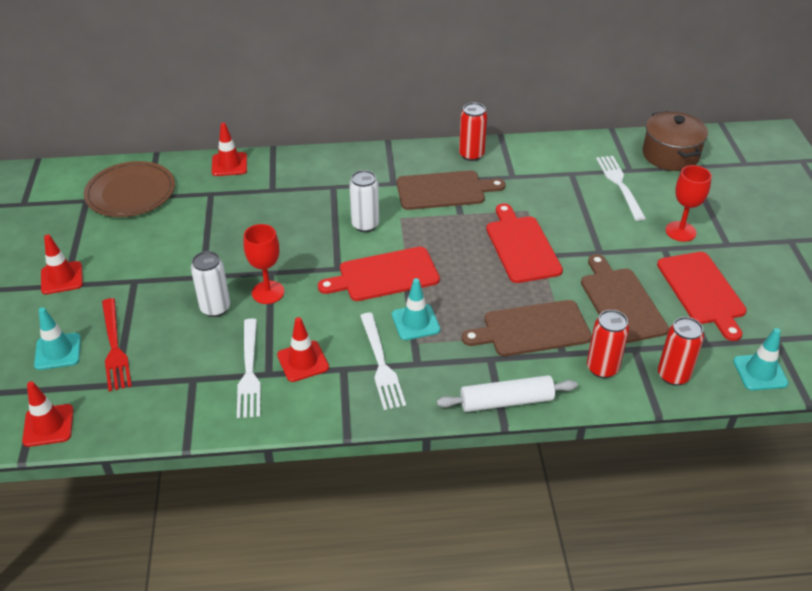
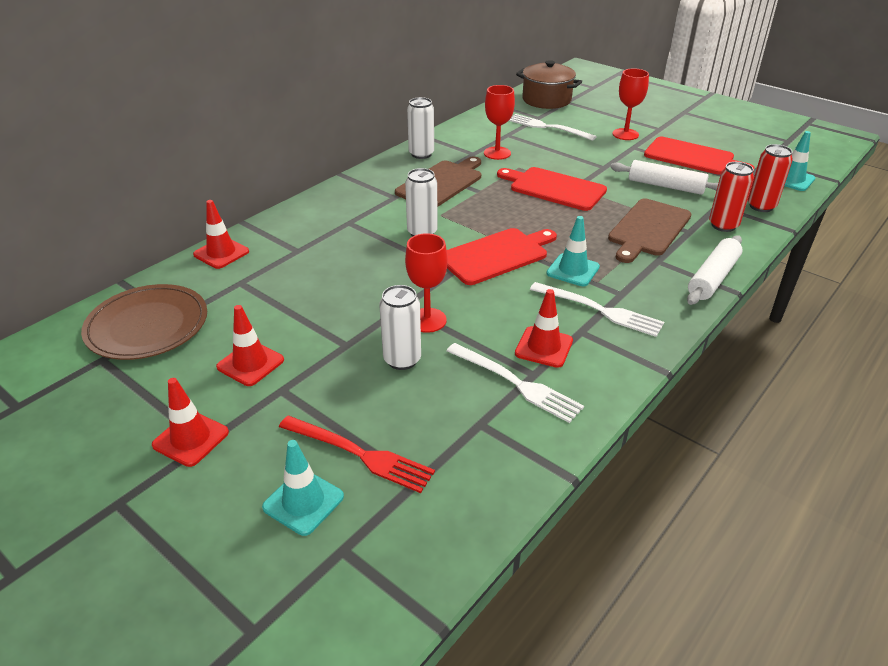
camera: 45 degrees left, 5 degrees down
(48, 425) = (412, 571): red traffic cone -> red traffic cone (250, 363)
(384, 275) = (496, 255): red cutting board -> red cutting board turned 150 degrees counterclockwise
(471, 155) = (421, 154): red can -> white can
(531, 187) = (497, 153): none -> red goblet
(621, 302) = (665, 186): brown cutting board -> white rolling pin

